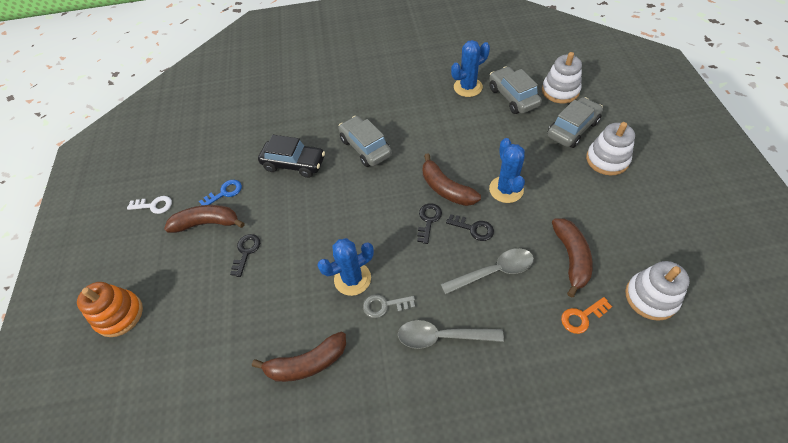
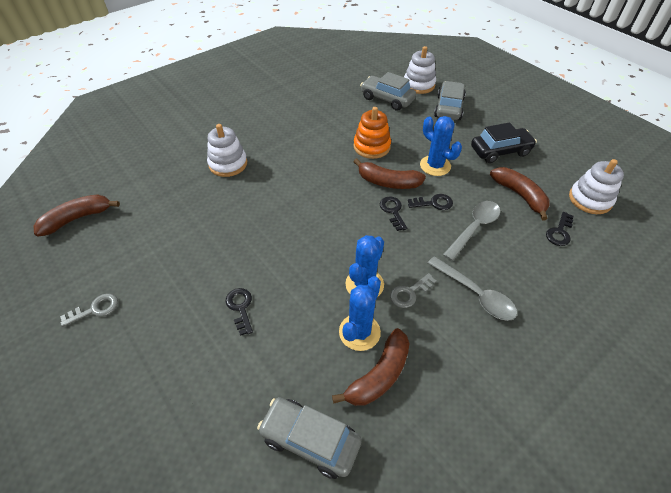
camera: 35 degrees left, 5 degrees down
(119, 315) = (133, 438): orange stacking toy -> orange stacking toy (371, 147)
(154, 205) = (95, 309): white key -> grey key
(207, 223) = (175, 300): brown banana -> brown banana (77, 218)
(224, 193) = (174, 264): blue key -> none
(294, 164) = (231, 212): black car -> black car (500, 151)
(365, 147) = (292, 175): grey car -> grey car (310, 440)
(442, 336) = (475, 294): grey spoon -> grey spoon turned 105 degrees counterclockwise
(468, 87) = (345, 102): blue cactus -> blue cactus (359, 332)
(582, 317) = (559, 232): orange key -> black key
(607, 159) = (489, 120): white stacking toy -> white stacking toy (228, 164)

